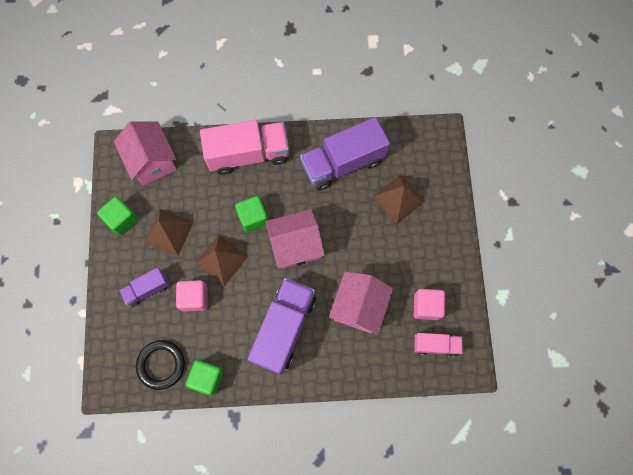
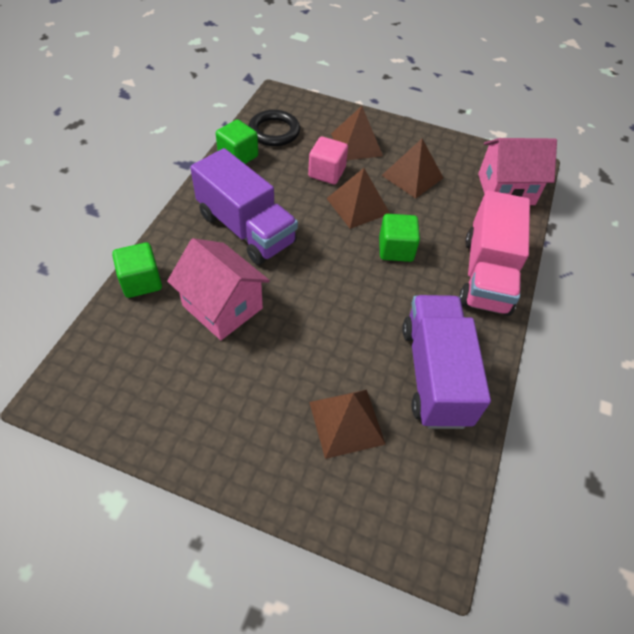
camera: 110 degrees right, 20 degrees down
(122, 219) = (443, 149): green cube -> green cube (141, 282)
(147, 289) = (356, 144): purple truck -> brown pyramid
(296, 245) = (339, 275): pink house -> none
(426, 306) = (171, 383): pink cube -> none
(436, 345) = (114, 370): pink truck -> none

